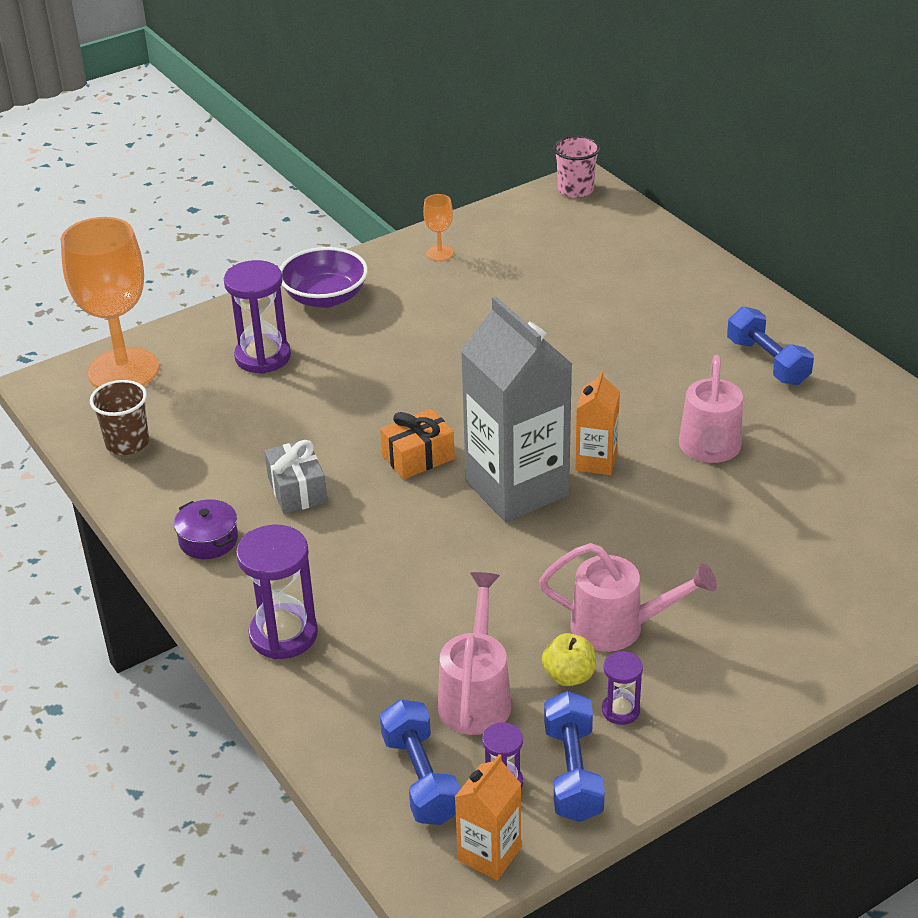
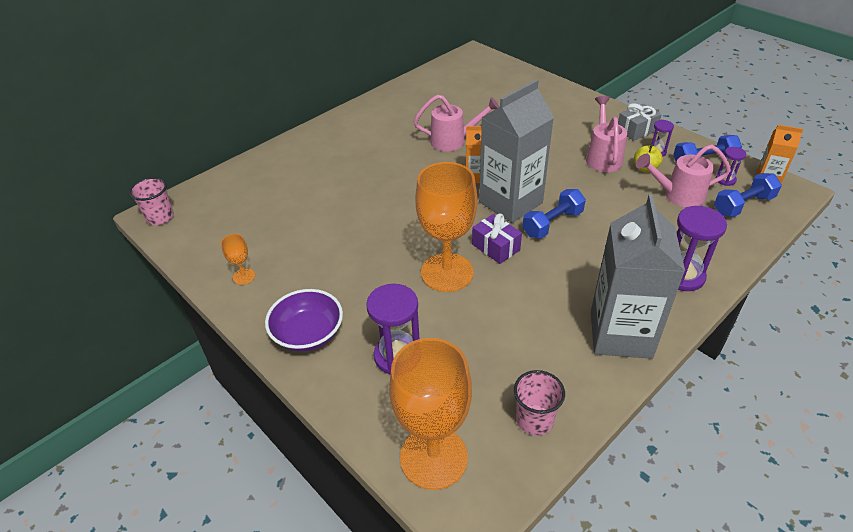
camera: 100 degrees left, 5 degrees up
(127, 443) = (534, 420): brown cup -> pink cup
(208, 540) = (620, 334): purple pot -> grey carton
(297, 490) = (550, 299): grey gift -> grey gift (636, 130)
(384, 407) = (447, 272): none -> orange goblet
(418, 457) = (495, 247): orange gift -> purple gift
(767, 362) = (370, 128): blue dumbbell -> blue dumbbell (552, 223)

